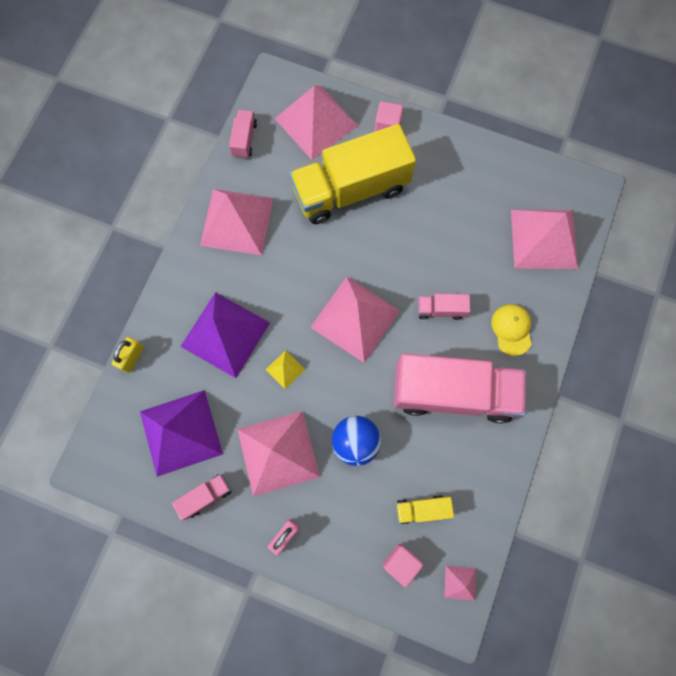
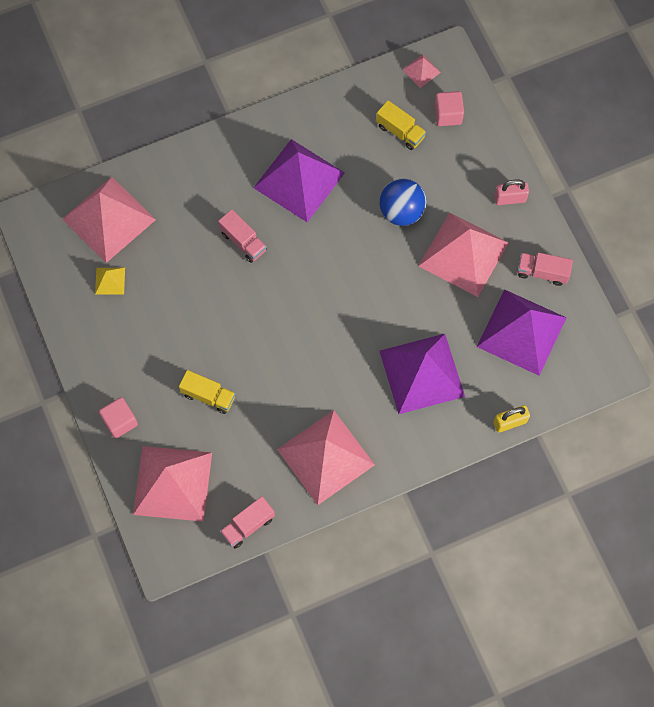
camera: 135 degrees left, 5 degrees down
(285, 369) = (402, 306): yellow pyramid -> yellow pyramid (110, 280)
(351, 190) = (208, 396): yellow truck -> yellow truck, size x0.42
(355, 318) = (312, 293): pink pyramid -> none
(453, 392) = (299, 180): pink truck -> purple pyramid
(511, 329) = (209, 181): yellow cap -> none

